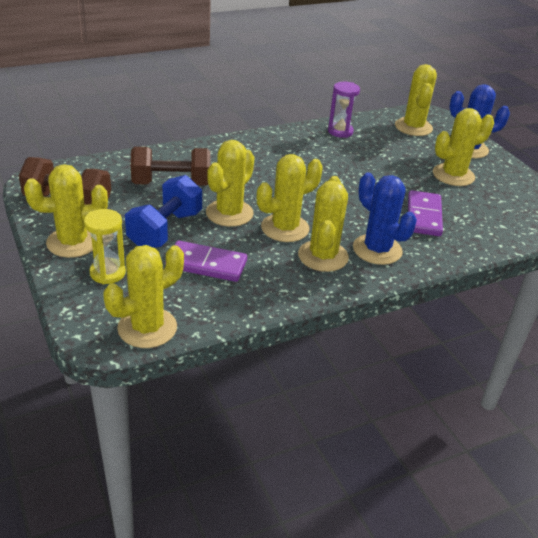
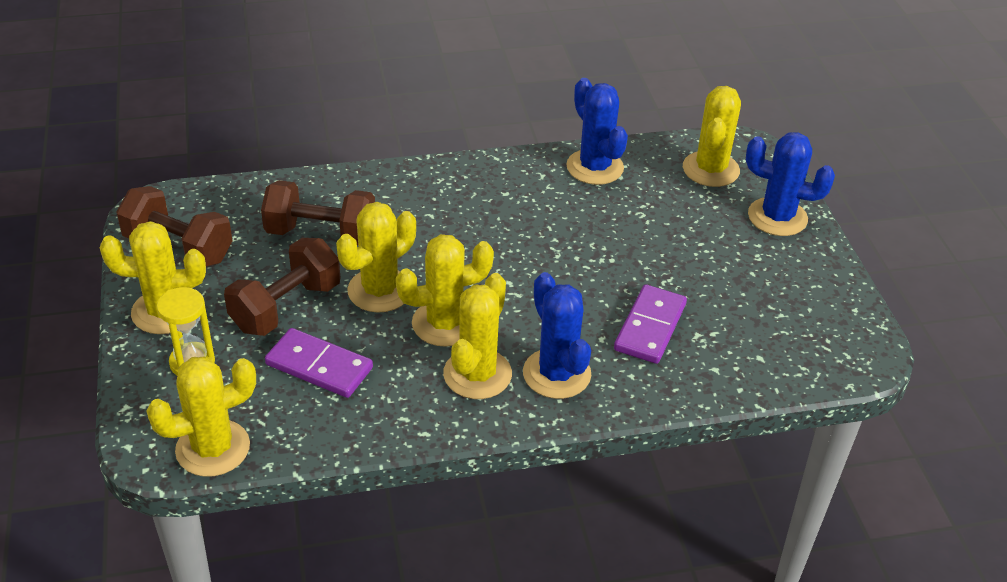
camera: 15 degrees right, 5 degrees up
(165, 230) = (286, 307): blue dumbbell -> brown dumbbell
(340, 131) = (595, 167): purple hourglass -> blue cactus
(453, 175) = (729, 262): yellow cactus -> none

